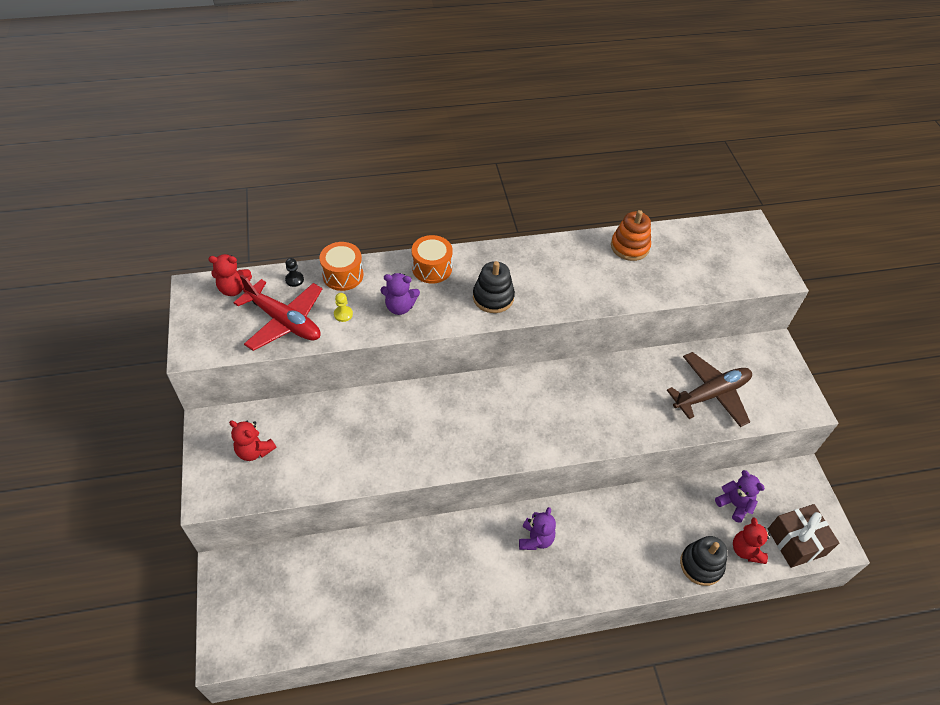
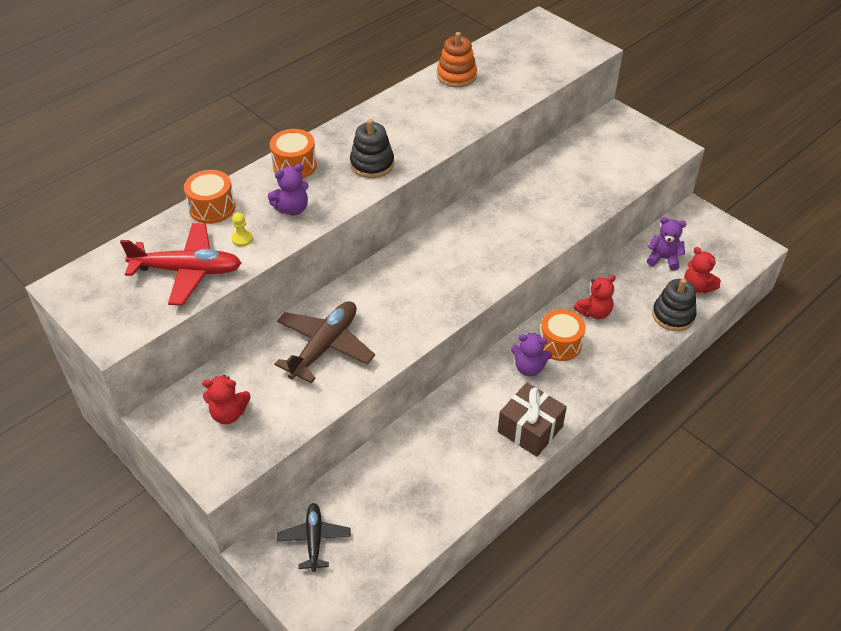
camera: 30 degrees left, 5 degrees down
(234, 289) = (107, 268): red teddy bear -> red teddy bear (594, 312)
(265, 584) = (314, 539): none -> black plane
(294, 279) = (165, 232): black pawn -> none
(535, 539) = (529, 368): purple teddy bear -> purple teddy bear turned 120 degrees clockwise
(578, 533) = (560, 344): none -> orange drum
(711, 394) = (596, 172): brown plane -> brown plane (324, 346)
(796, 542) = (728, 261): brown gift -> brown gift (530, 429)

